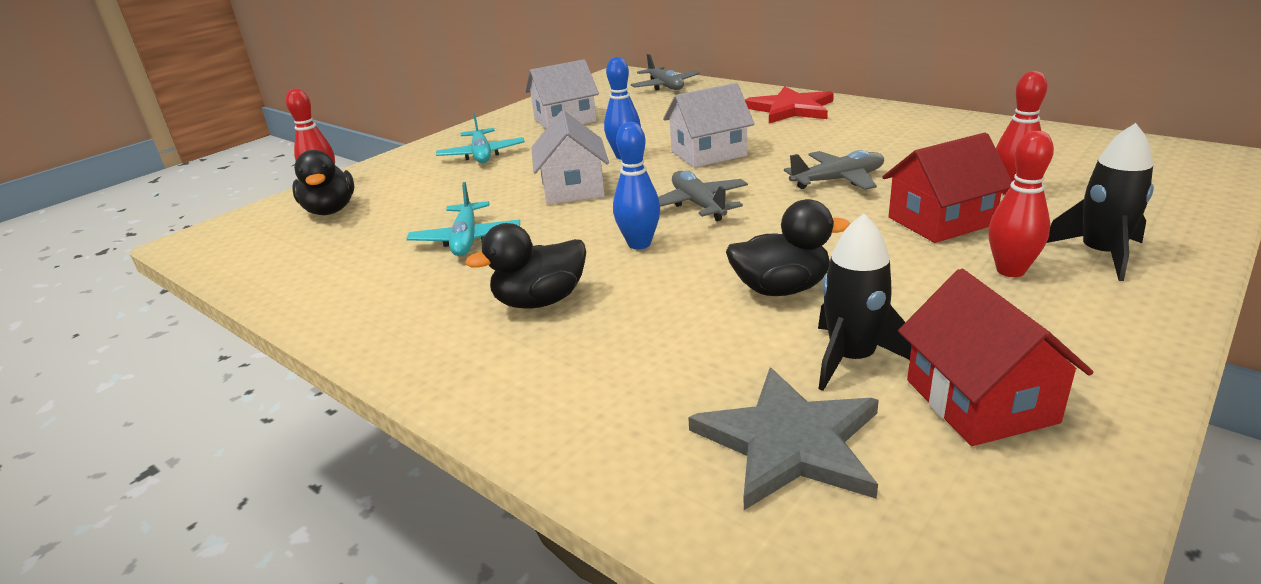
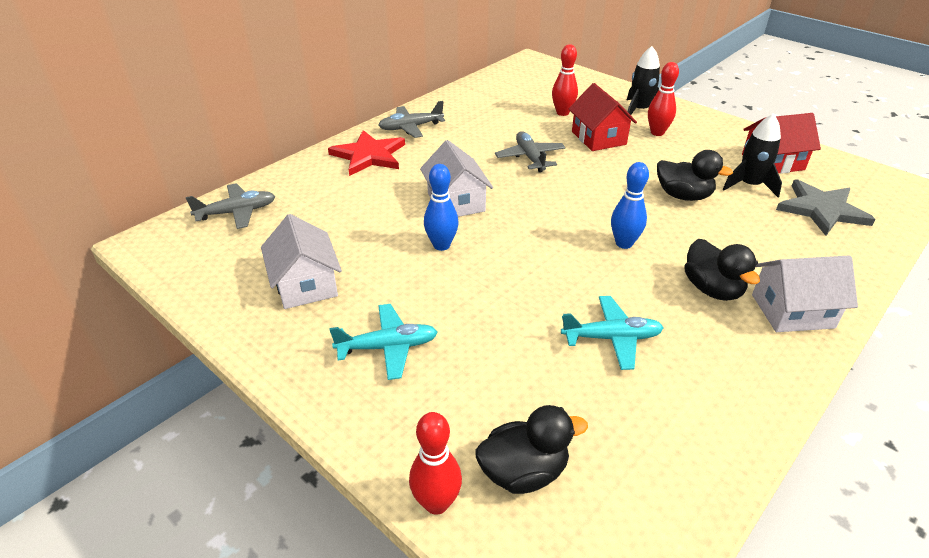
camera: 90 degrees left, 10 degrees up
(573, 188) = (510, 276): white house -> white house (792, 311)
(698, 205) = (560, 214): grey plane -> grey plane (411, 127)
(781, 289) = (683, 196): black duck -> black duck turned 120 degrees clockwise

